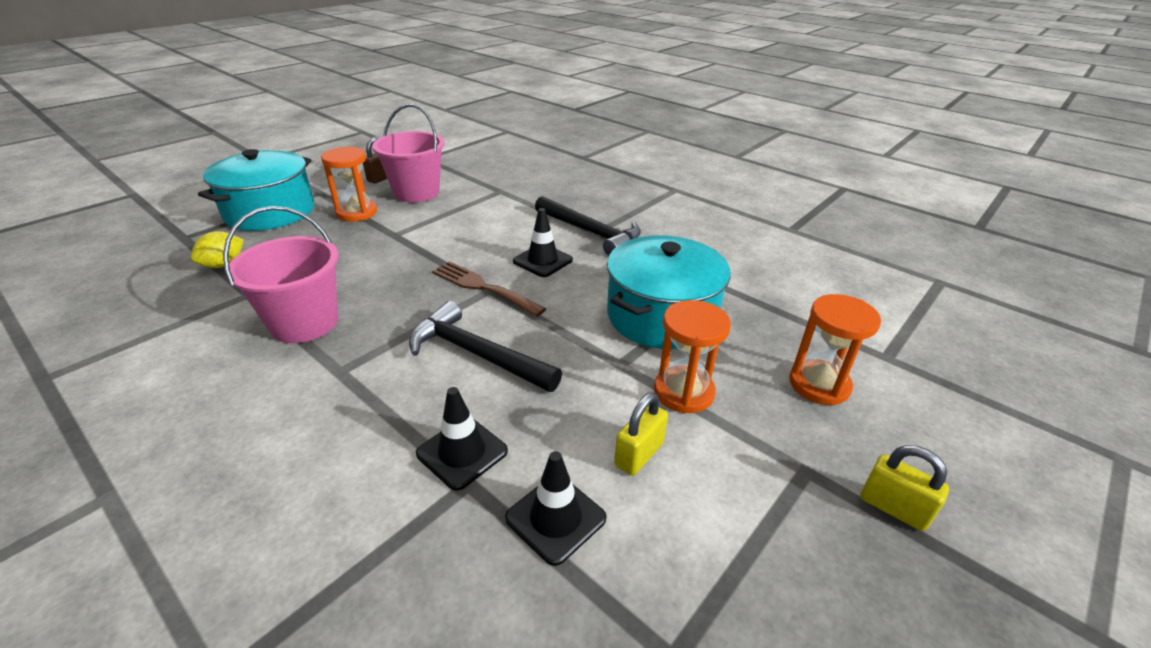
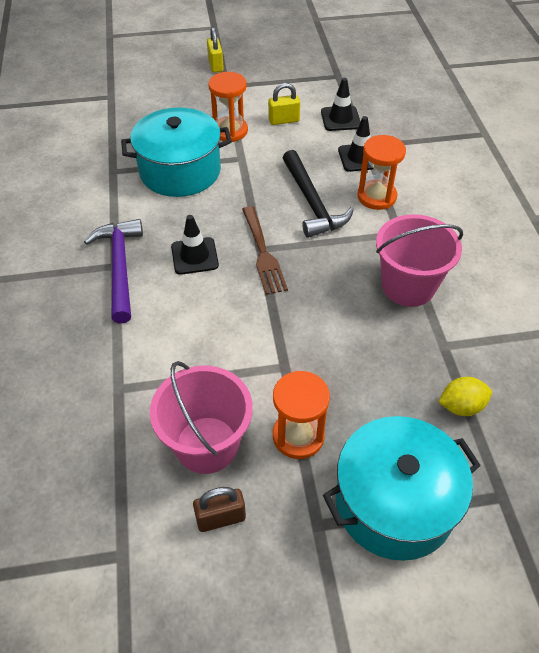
camera: 140 degrees left, 15 degrees up
(590, 232) = (120, 267): black hammer -> purple hammer
(819, 384) = (164, 103): orange hourglass -> orange hourglass (376, 196)

